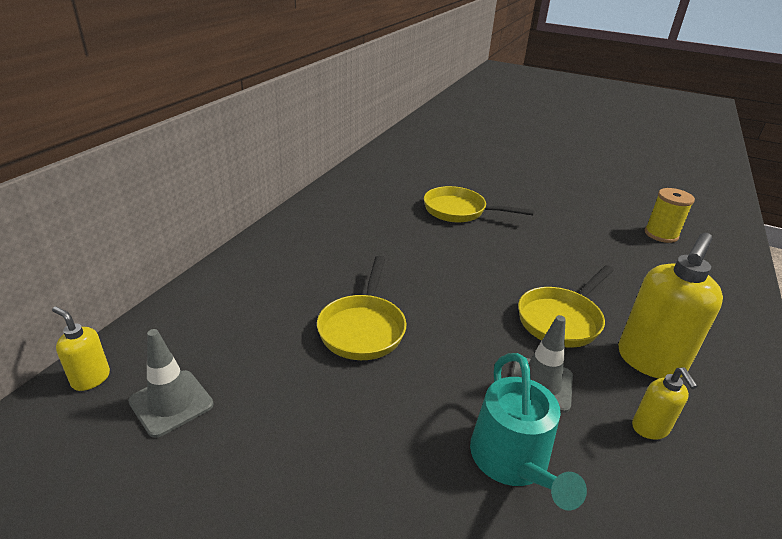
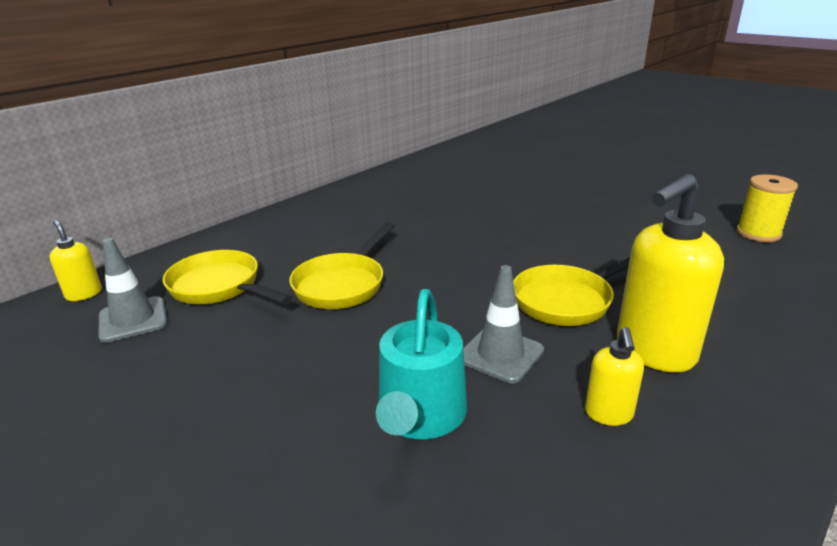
camera: 20 degrees right, 5 degrees down
(459, 211) = (515, 197): yellow pan -> yellow pan (219, 287)

